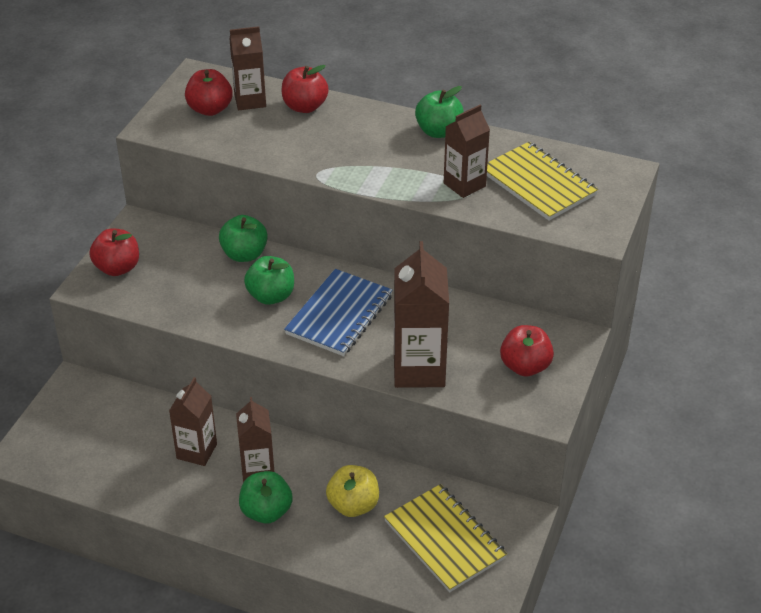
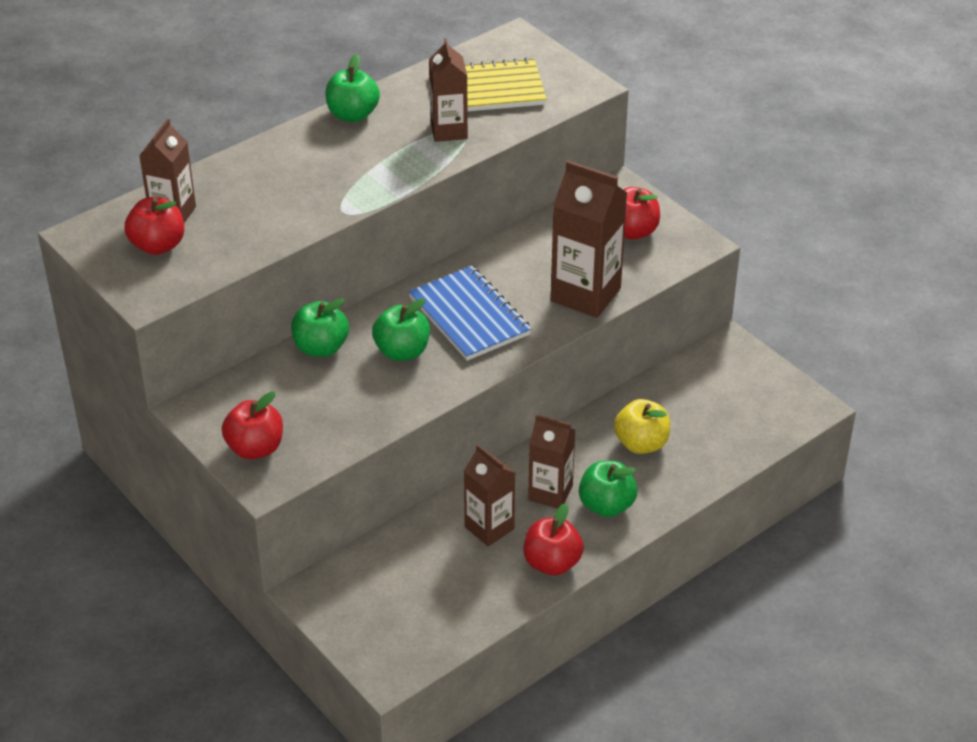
camera: 60 degrees left, 0 degrees up
(305, 107) = (223, 181): red apple -> red apple (552, 563)
(444, 540) = (722, 402): yellow notebook -> none

